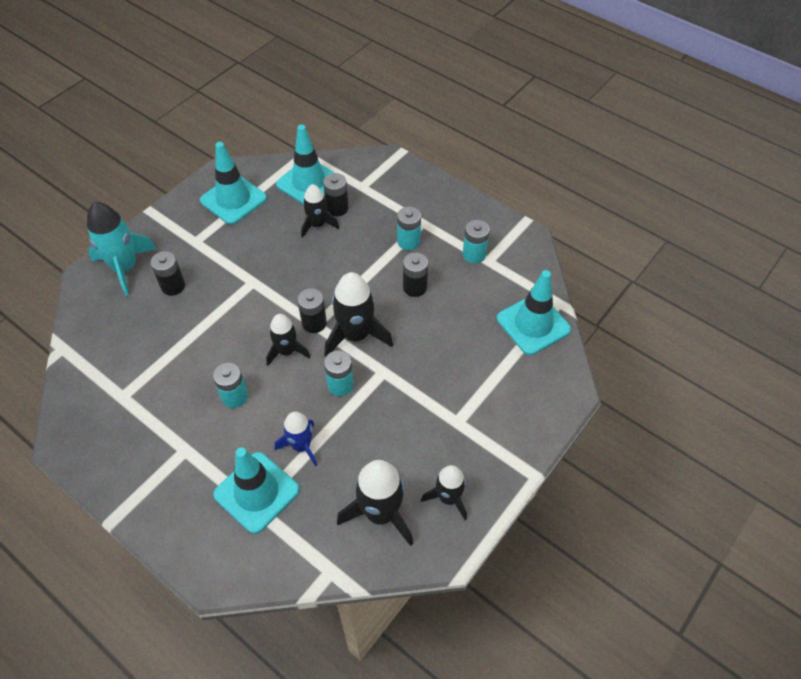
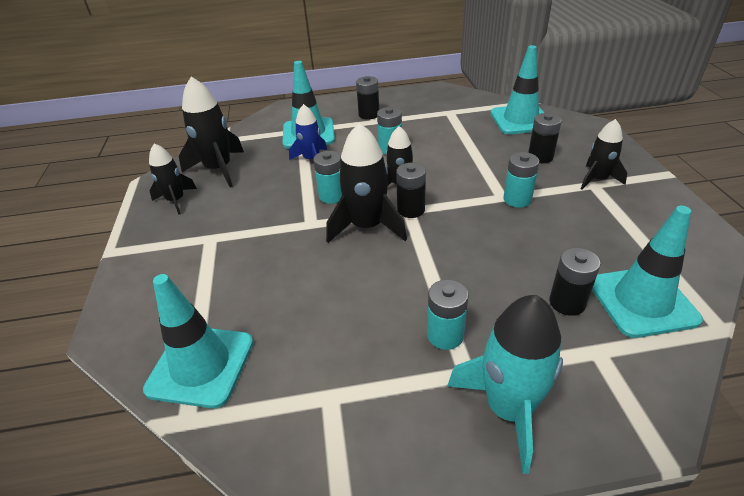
camera: 135 degrees right, 15 degrees down
(125, 267) = (588, 142): turquoise rocket -> turquoise rocket (508, 409)
(233, 199) = (648, 228): turquoise traffic cone -> turquoise traffic cone (520, 120)
(317, 225) = (549, 272): black rocket -> black rocket (597, 179)
(415, 287) = (372, 297): black battery -> black battery (369, 114)
(474, 255) = (355, 388): turquoise battery -> turquoise battery (517, 199)

